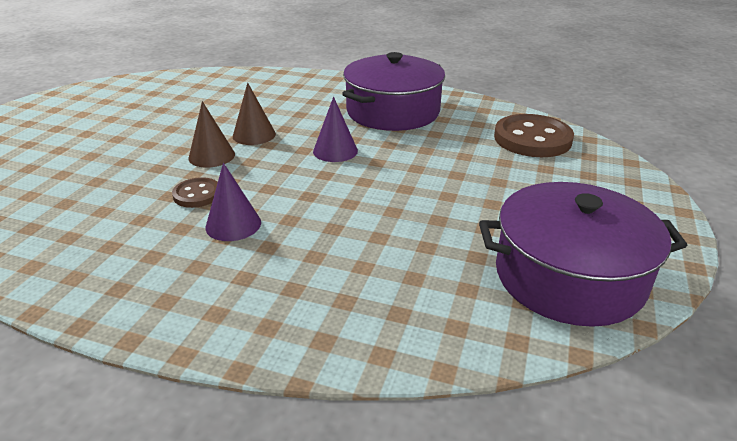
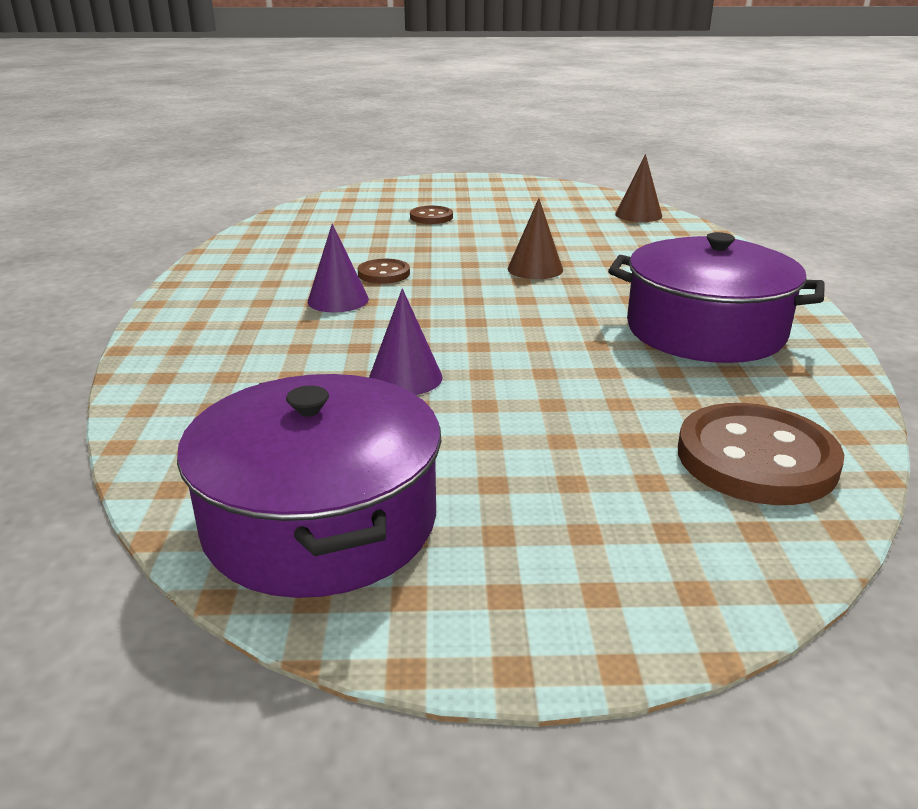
camera: 70 degrees right, 5 degrees down
(86, 150) = (431, 217): none -> brown button
(211, 156) = (466, 262): brown cone -> brown cone (638, 215)
(335, 151) = (540, 316): purple cone -> purple cone (405, 378)

